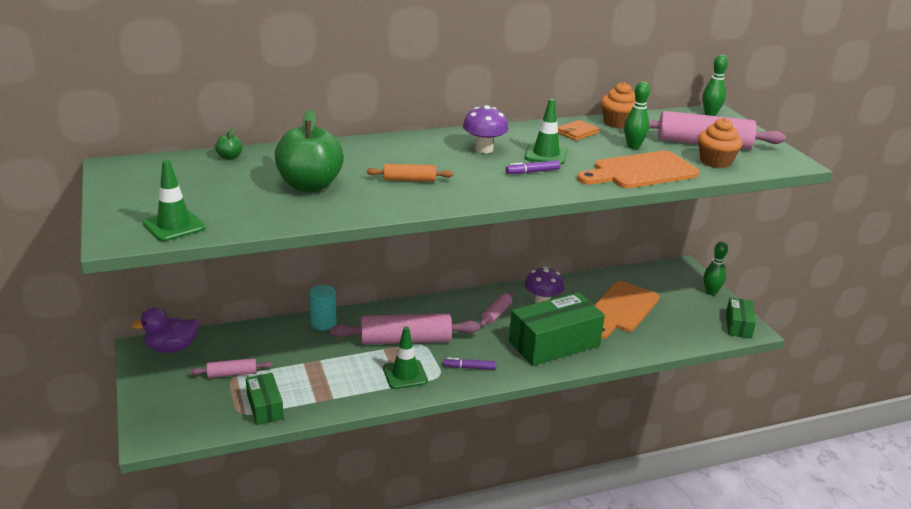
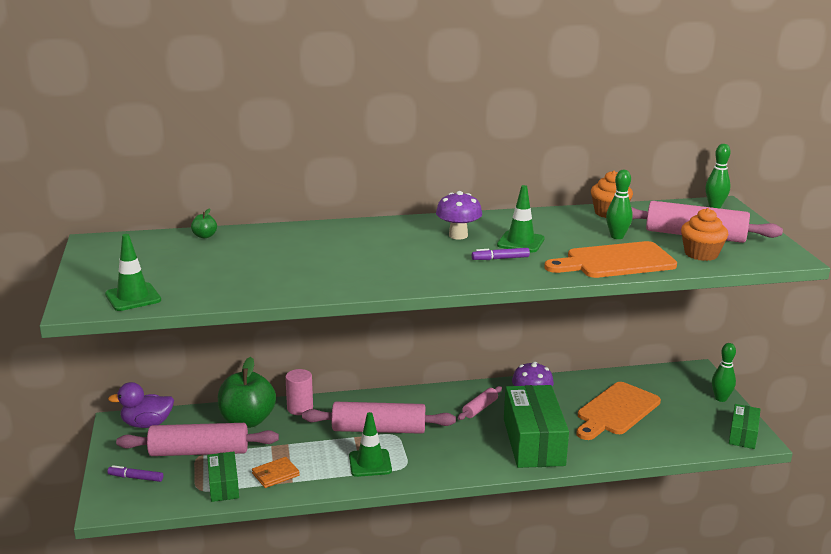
camera: 10 degrees right, 5 degrees down
(232, 374) = (199, 452): pink rolling pin -> pink rolling pin, size x2.00
(309, 185) = (272, 265): green apple -> green apple (247, 420)
(323, 323) = (300, 408): turquoise cylinder -> pink cylinder
(409, 180) = (372, 262): orange rolling pin -> none
(469, 367) = (438, 460): purple marker -> purple marker (136, 478)
(554, 343) = (533, 442): green box -> green box turned 75 degrees counterclockwise
(577, 132) = (562, 221): orange wallet -> orange wallet (275, 474)

